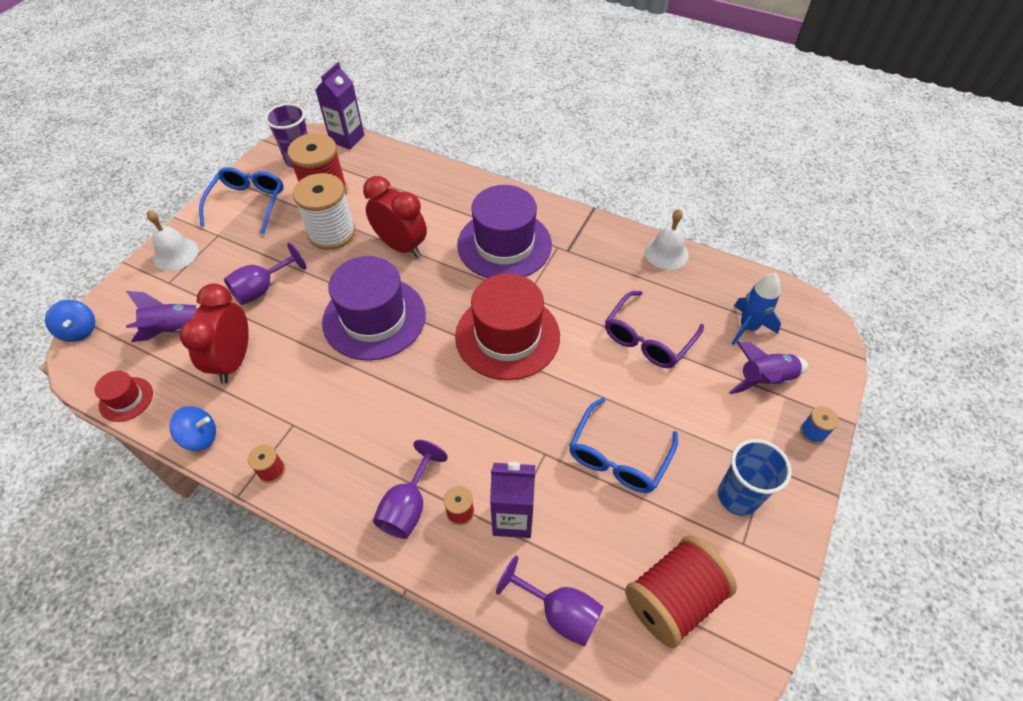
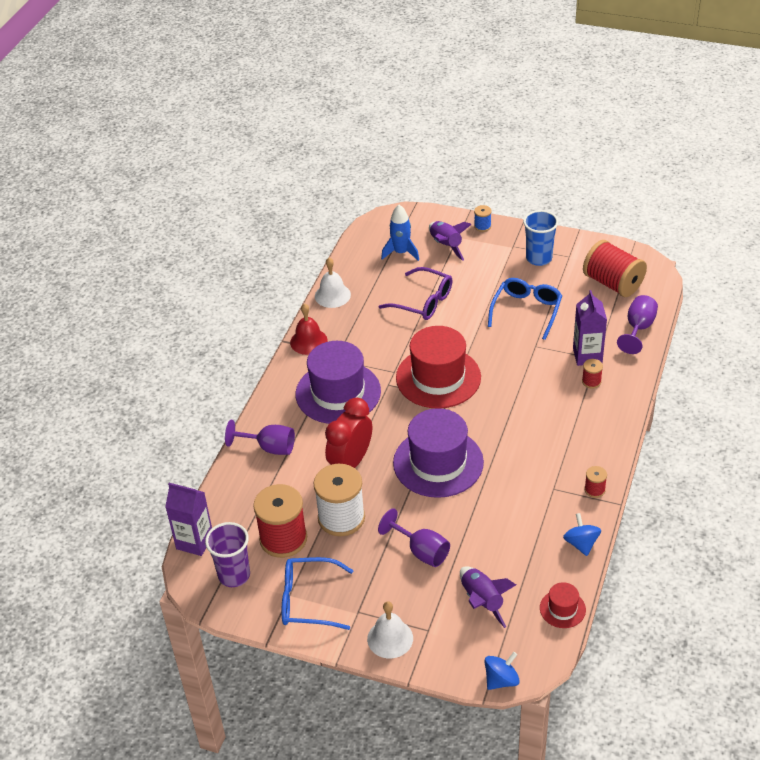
camera: 95 degrees left, 10 degrees down
(234, 360) = (504, 546): red clock -> none
(408, 506) = (596, 408): purple goblet -> purple goblet (269, 448)
(590, 227) = (308, 341): none -> red bell
(618, 456) = (526, 311): blue glasses -> blue glasses turned 90 degrees counterclockwise

